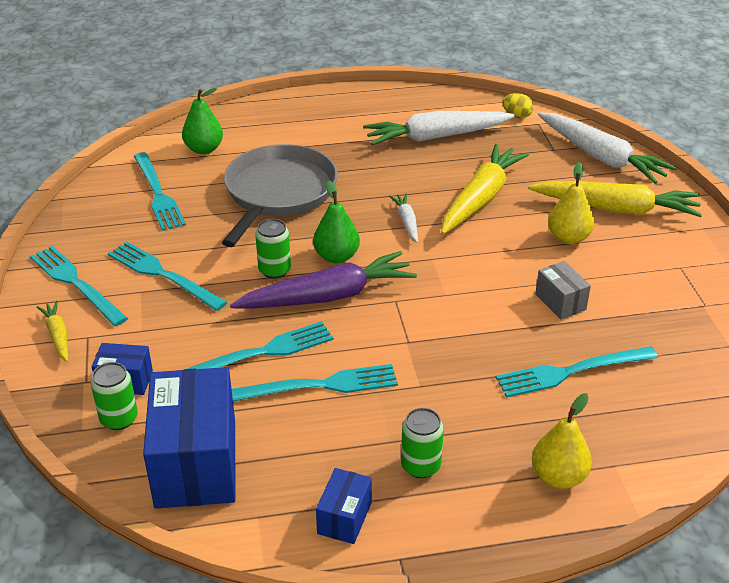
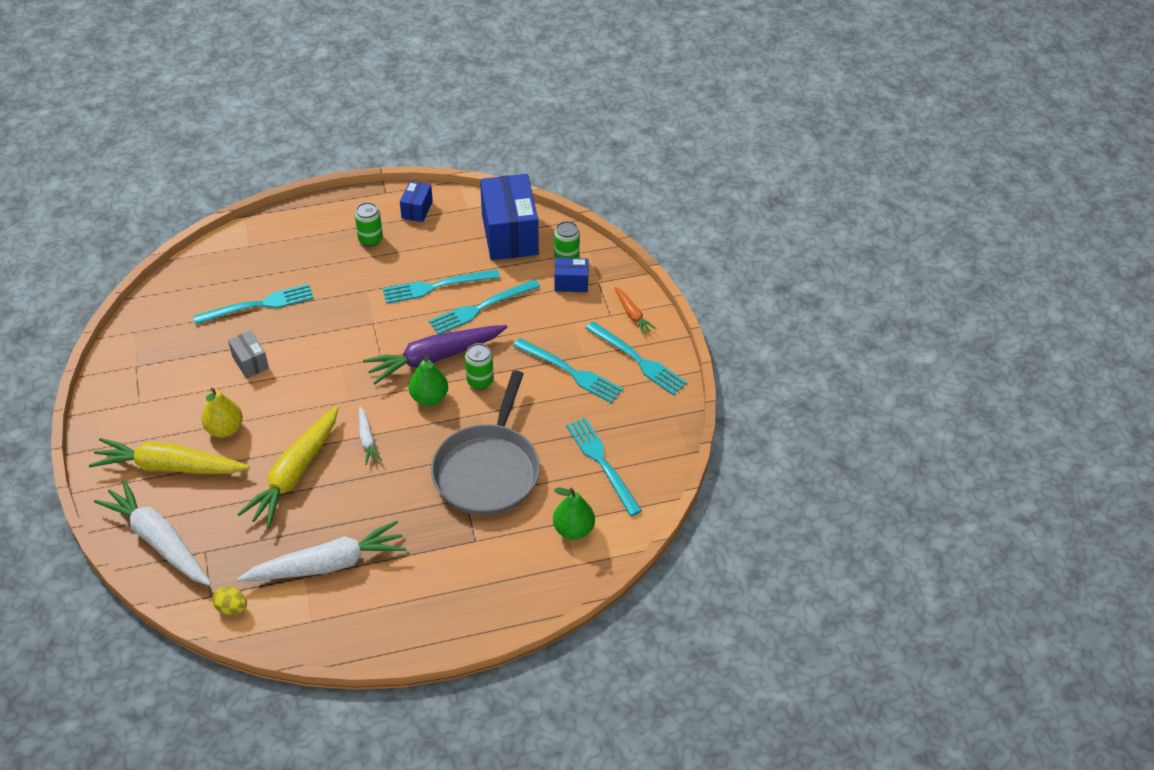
camera: 175 degrees right, 10 degrees up
(58, 335) = (632, 314): yellow carrot -> orange carrot
(558, 477) = (286, 237): yellow pear -> none

